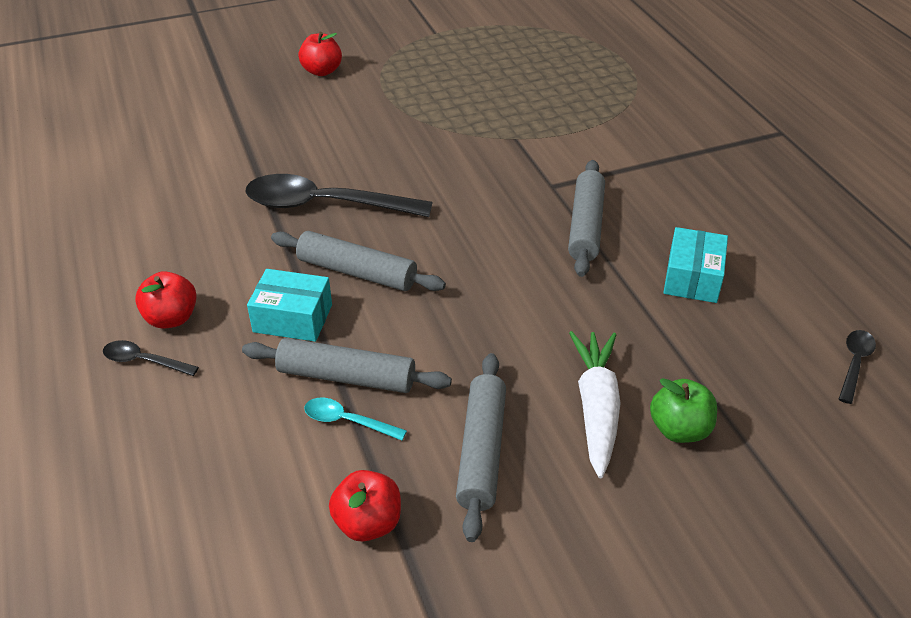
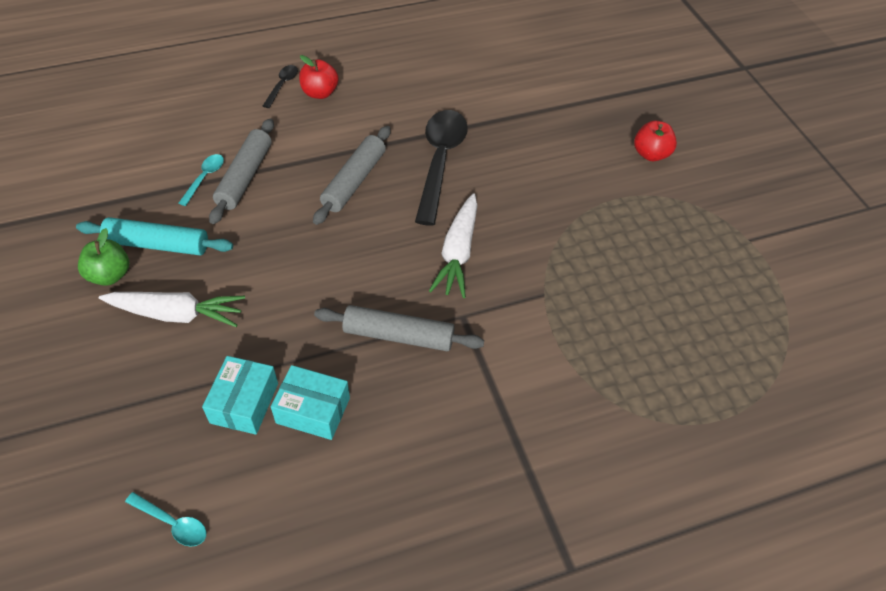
camera: 90 degrees right, 10 degrees up
(293, 318) = (309, 149): turquoise box -> turquoise box (244, 403)
(368, 523) = (120, 188): red apple -> none
(469, 190) = (457, 253): none -> white carrot
(481, 451) = (158, 244): grey rolling pin -> turquoise rolling pin
(679, 429) = (140, 365): green apple -> green apple (110, 275)
(854, 363) = (172, 523): black spoon -> turquoise spoon

